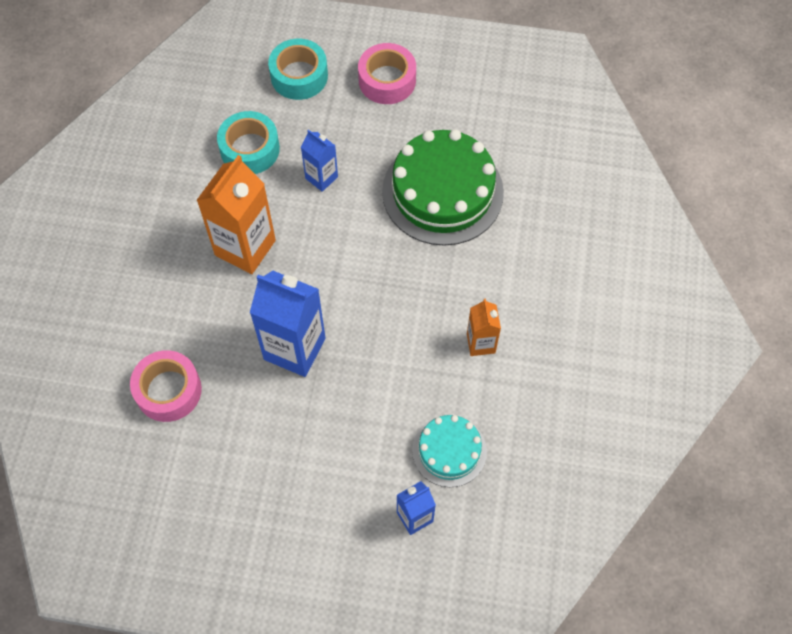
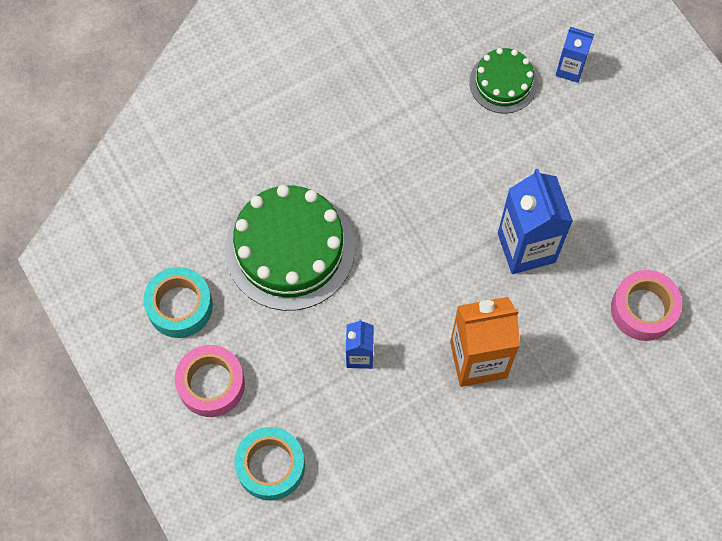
camera: 130 degrees left, 5 degrees up
(250, 149) = (384, 440): turquoise tape -> turquoise tape (180, 306)
(449, 451) = (503, 82): turquoise cake -> green cake
(481, 343) = (400, 122): orange carton -> none

